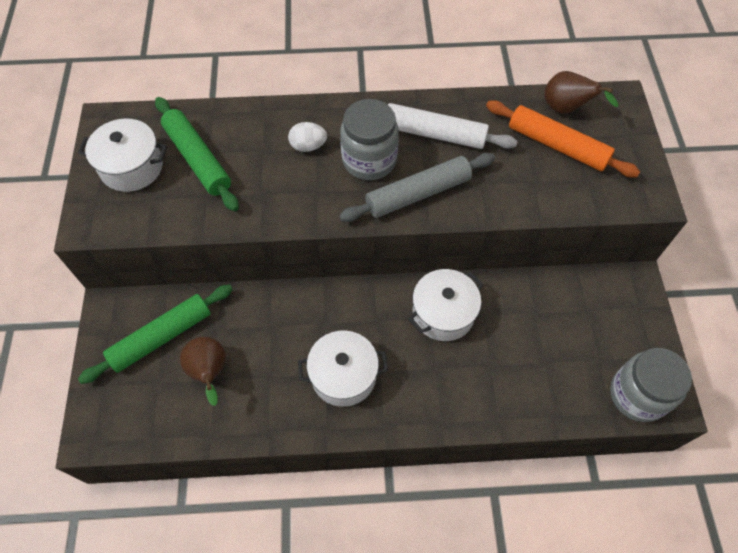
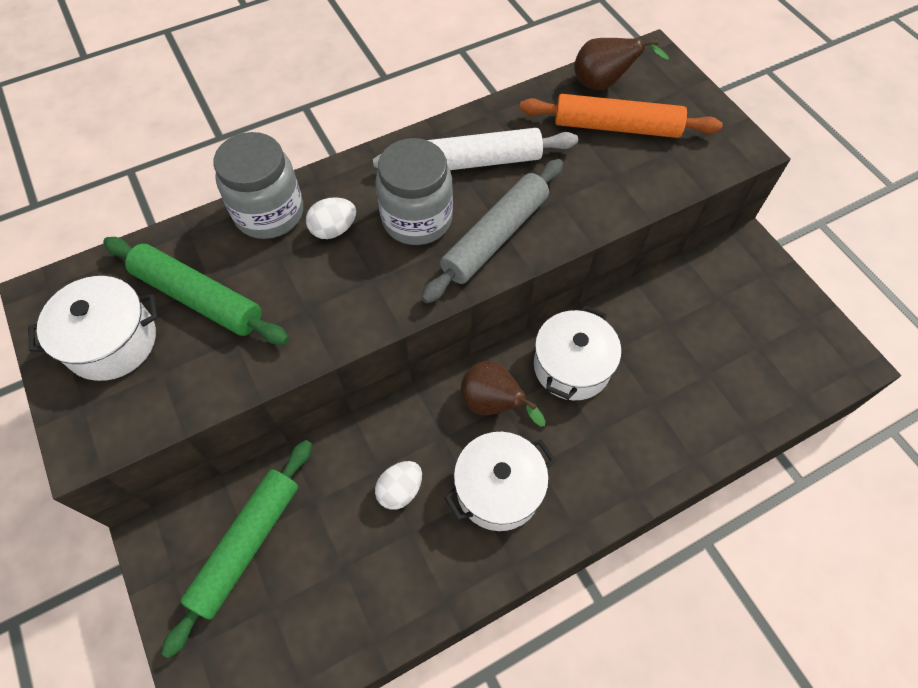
camera: 25 degrees left, 0 degrees up
(210, 372) = (333, 561): brown pear -> brown pear (493, 404)
(276, 346) = (400, 490): none -> white egg
(637, 395) = (816, 367): grey jar -> grey jar (269, 213)

